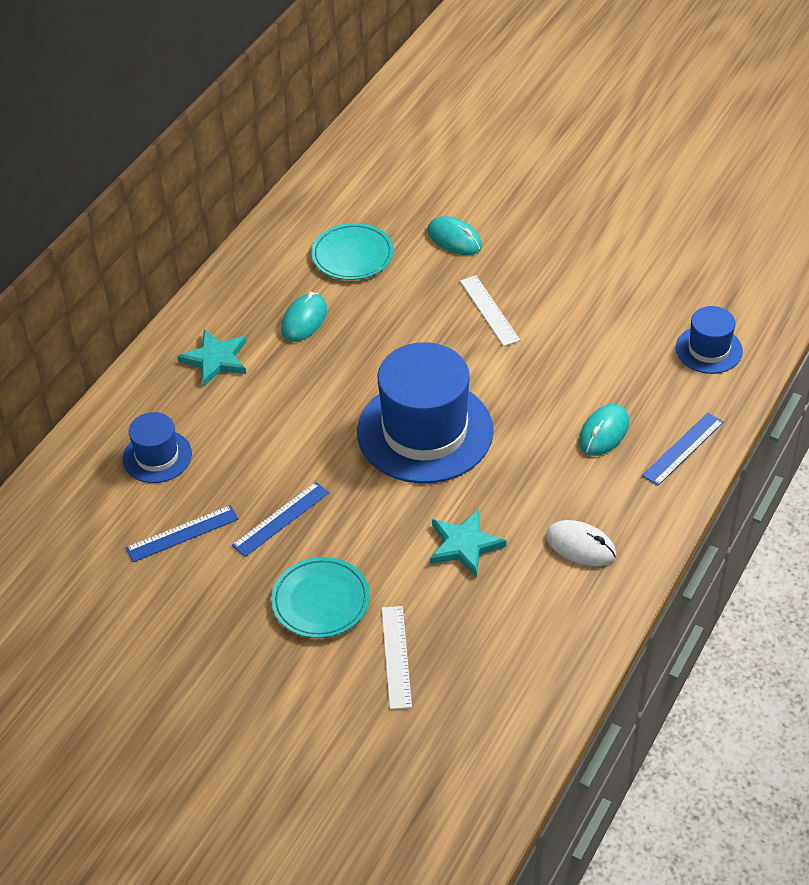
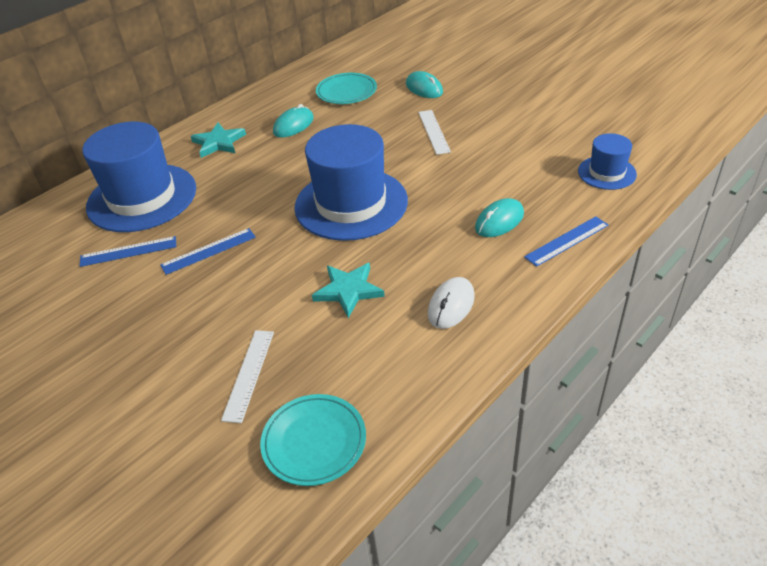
camera: 15 degrees right, 5 degrees down
(157, 456) = (142, 197): blue hat -> blue hat, size x1.98
(321, 601) = (208, 317): turquoise plate -> turquoise plate (314, 442)
(580, 546) = (451, 305): white mouse -> white mouse turned 75 degrees clockwise

